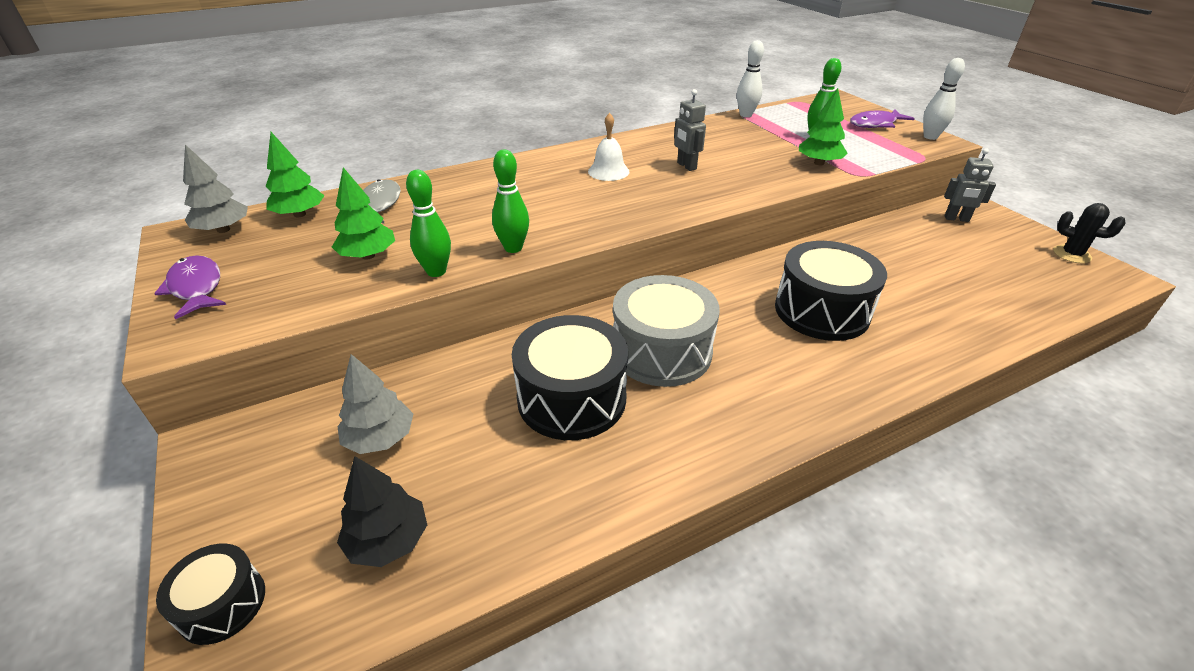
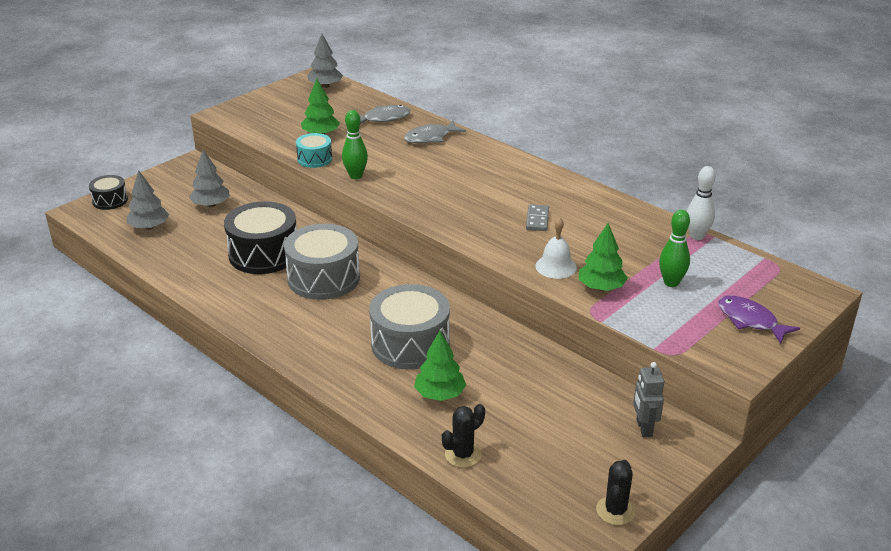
camera: 70 degrees right, 5 degrees down
(196, 288) = (266, 101): purple fish -> none
(299, 214) = (356, 99): green tree -> green tree (440, 394)
(388, 541) = (149, 227): black tree -> grey tree
(436, 271) = (314, 159): green bowling pin -> turquoise drum
(463, 186) = (430, 137): none -> grey fish
(608, 171) = (498, 187): white bell -> white bell (556, 266)
(686, 166) = (537, 219): grey robot -> grey domino
(821, 311) = (410, 344): black drum -> grey drum
(930, 137) = (744, 360): white bowling pin -> none
(1016, 315) = (463, 454): none -> black cactus

